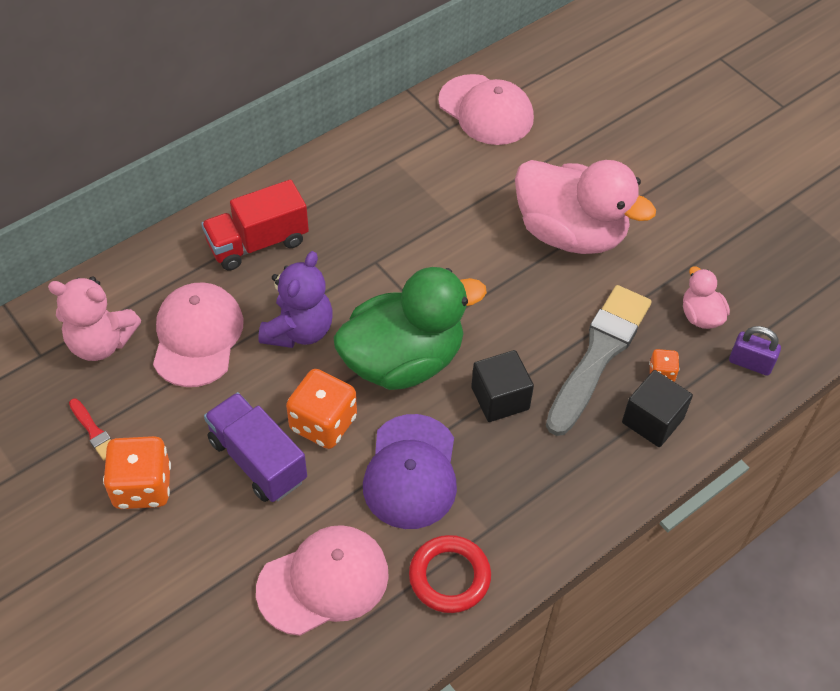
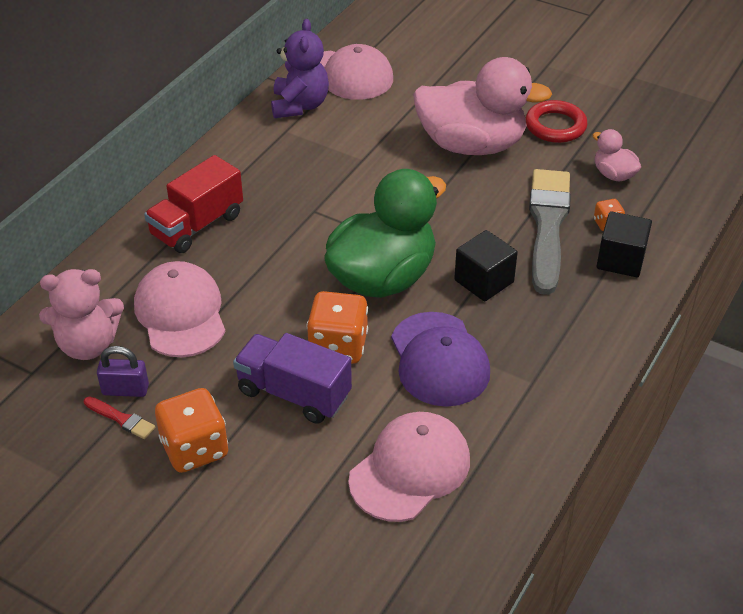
camera: 20 degrees left, 10 degrees down
(299, 330) = (274, 281): purple teddy bear -> purple teddy bear (299, 105)
(449, 577) = (520, 429): red ring -> red ring (555, 126)
(750, 363) = (673, 196): purple padlock -> purple padlock (125, 390)

